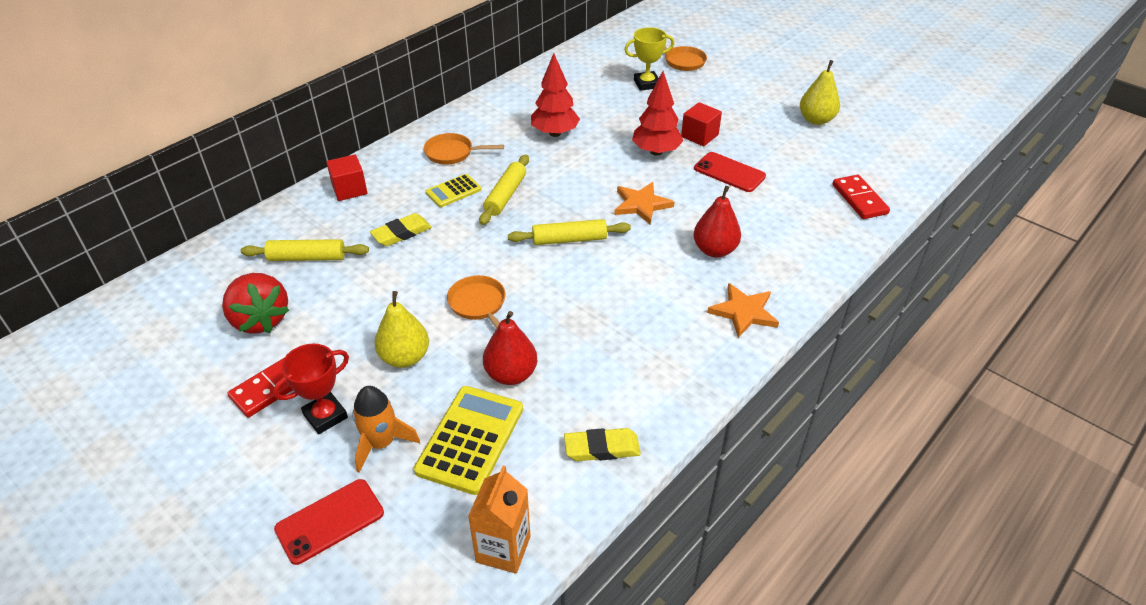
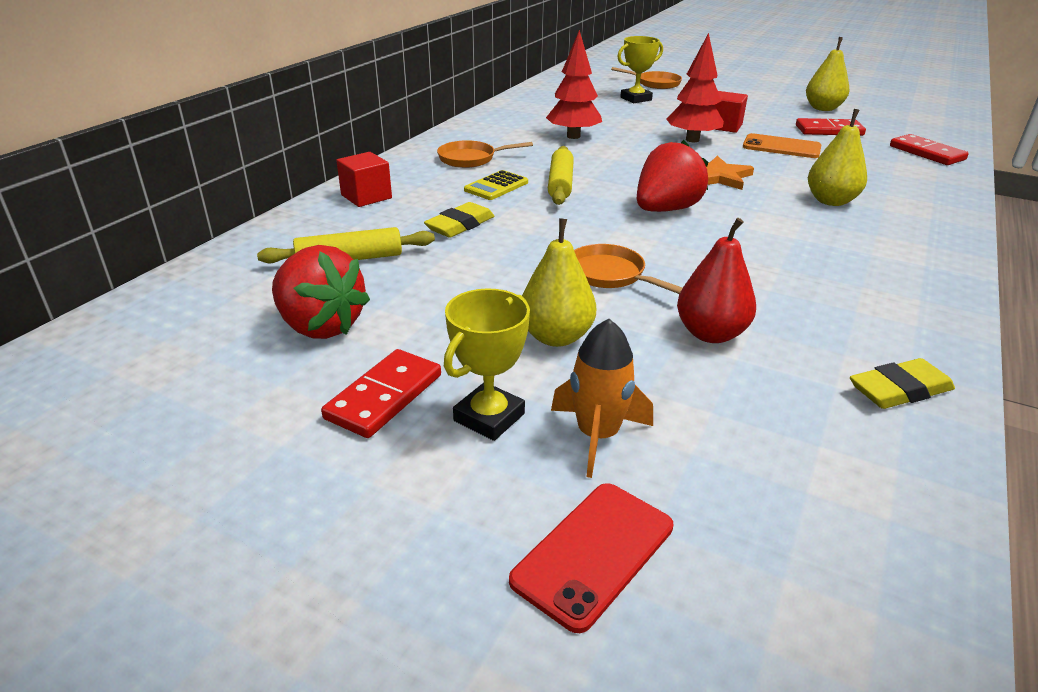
camera: 15 degrees left, 10 degrees down
(325, 416) = (489, 417): red trophy -> yellow trophy
(470, 439) = (720, 410): yellow calculator -> none
(503, 549) = (891, 535): orange carton -> none
(569, 239) = (666, 210): yellow rolling pin -> red strawberry
(714, 250) = (831, 201): red pear -> yellow pear
(729, 172) = (781, 147): red phone -> orange phone
(744, 312) = (917, 244): orange star -> none
(793, 154) = (829, 130): none -> red domino

